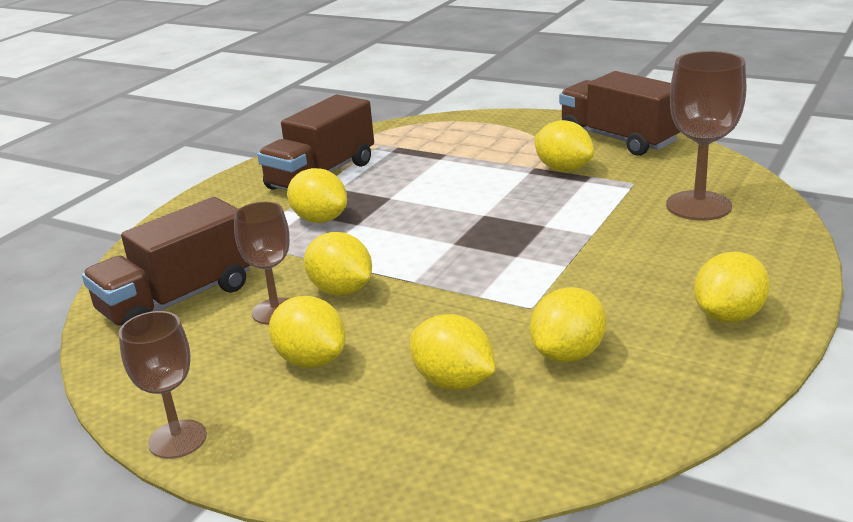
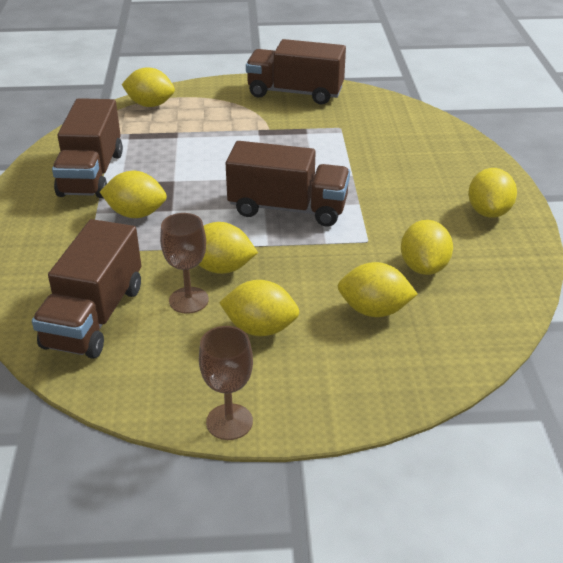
camera: 35 degrees left, 10 degrees up
(477, 251) = (288, 208): none -> brown truck
(563, 169) = (281, 126): yellow lemon -> yellow lemon (150, 105)
(698, 206) = (398, 136): brown goblet -> none

